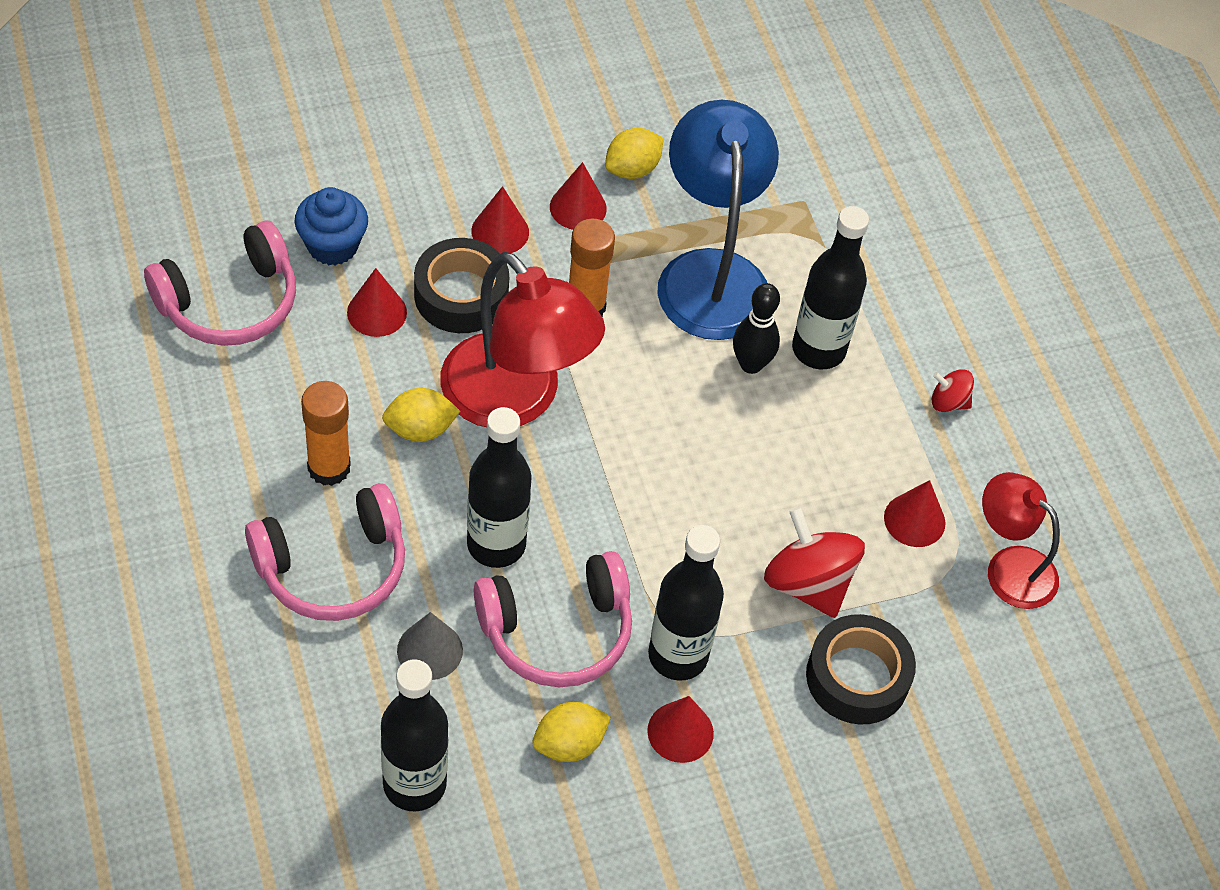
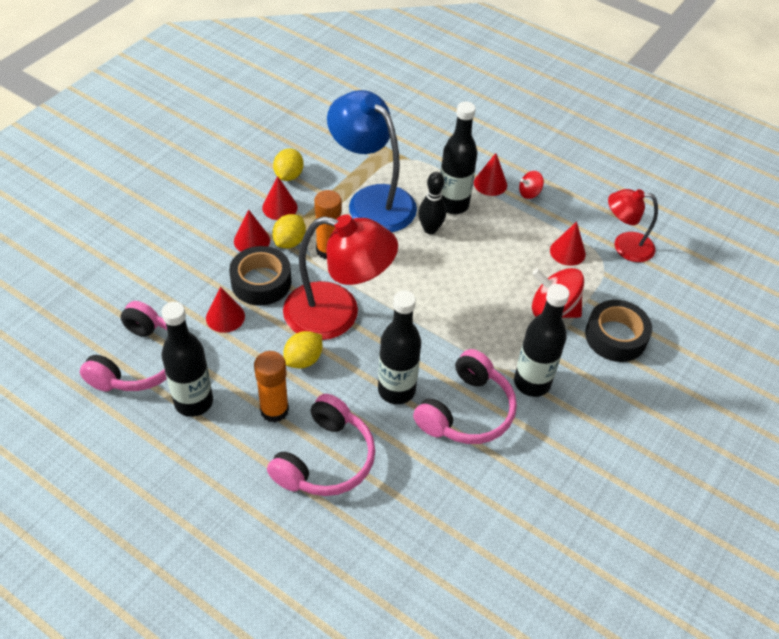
camera: 35 degrees left, 5 degrees down
(332, 246) = (170, 299): blue cupcake -> none
(414, 784) = (475, 539): black bottle -> black bottle (193, 402)
(430, 650) = (415, 466): grey cone -> none
(569, 744) = (526, 462): yellow lemon -> yellow lemon (289, 242)
(680, 732) = (569, 418): red cone -> red cone (490, 184)

